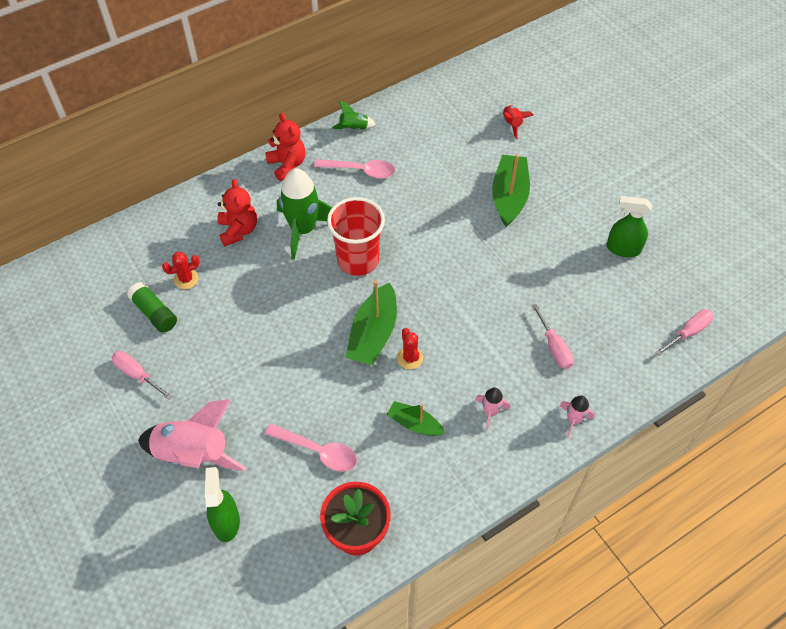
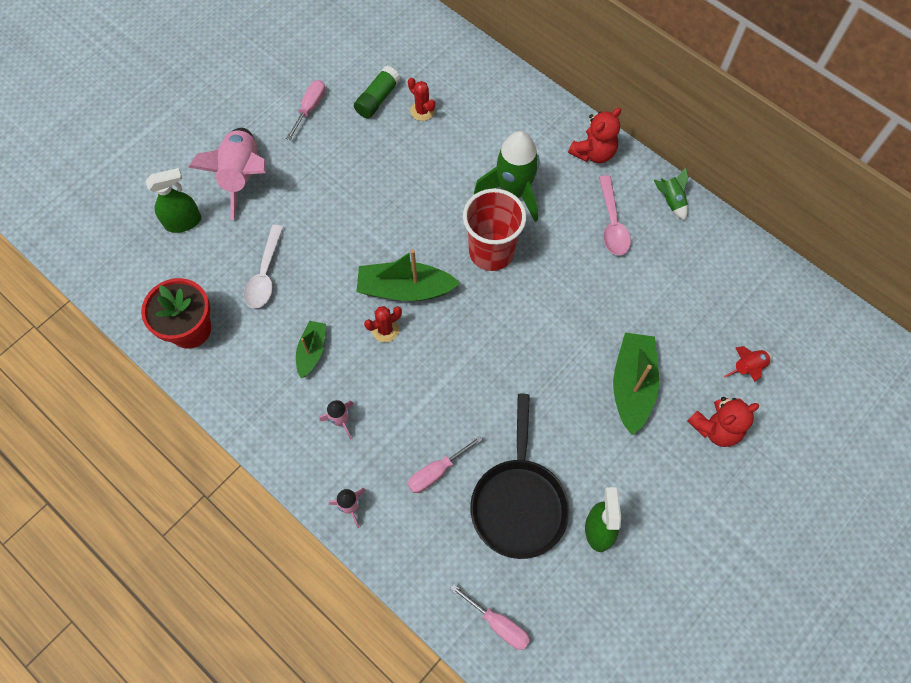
camera: 75 degrees right, 10 degrees up
(238, 230) = (493, 135): red teddy bear -> red teddy bear (716, 428)
(318, 451) = (265, 275): pink spoon -> white spoon
(509, 196) = (632, 385): green boat -> green boat turned 75 degrees counterclockwise
(592, 295) = (519, 503): none -> black pan

